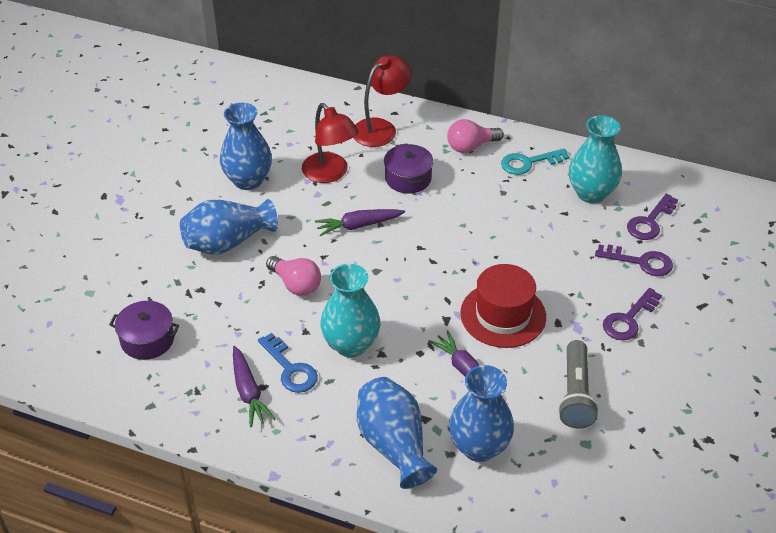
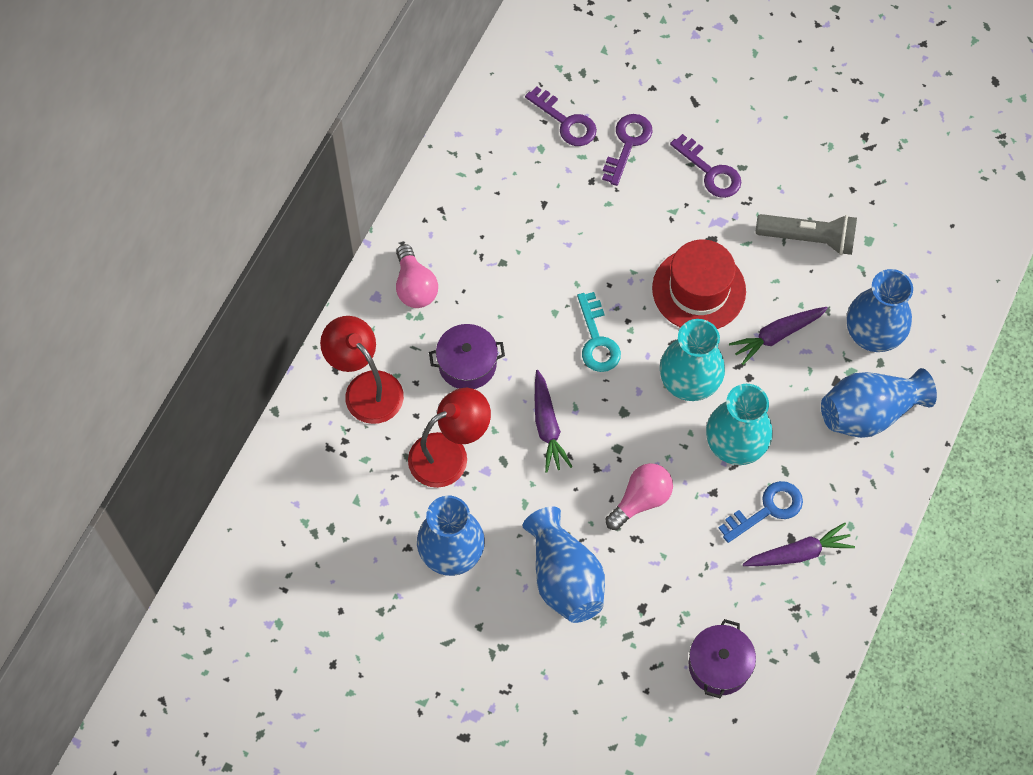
camera: 85 degrees left, 20 degrees up
(529, 163) = (453, 227): turquoise key -> turquoise key (597, 339)
(591, 193) = (513, 171): turquoise vase -> turquoise vase (689, 383)

